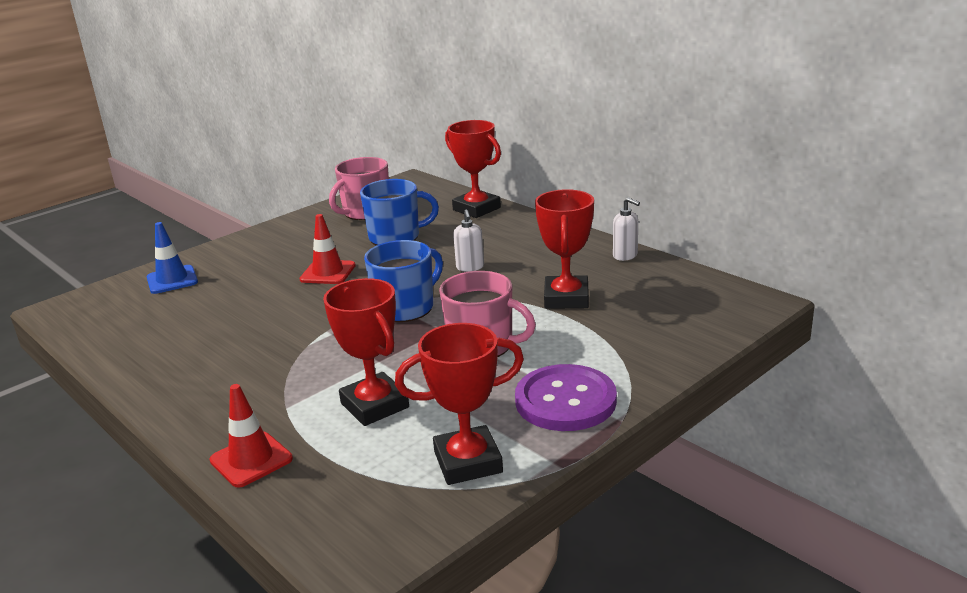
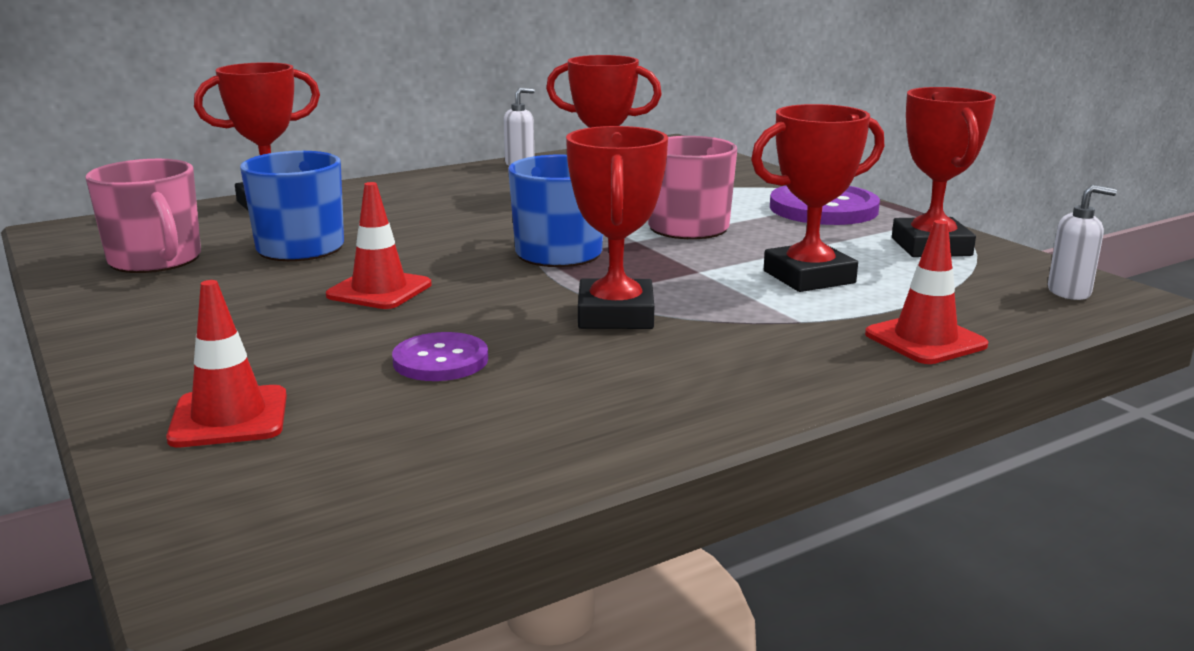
camera: 80 degrees left, 5 degrees down
(172, 280) = (229, 417): blue traffic cone -> red traffic cone
(229, 309) = (440, 360): none -> purple button
(293, 344) = (615, 315): none -> red trophy
(470, 267) = (468, 219): white soap dispenser -> white soap dispenser (1069, 292)

